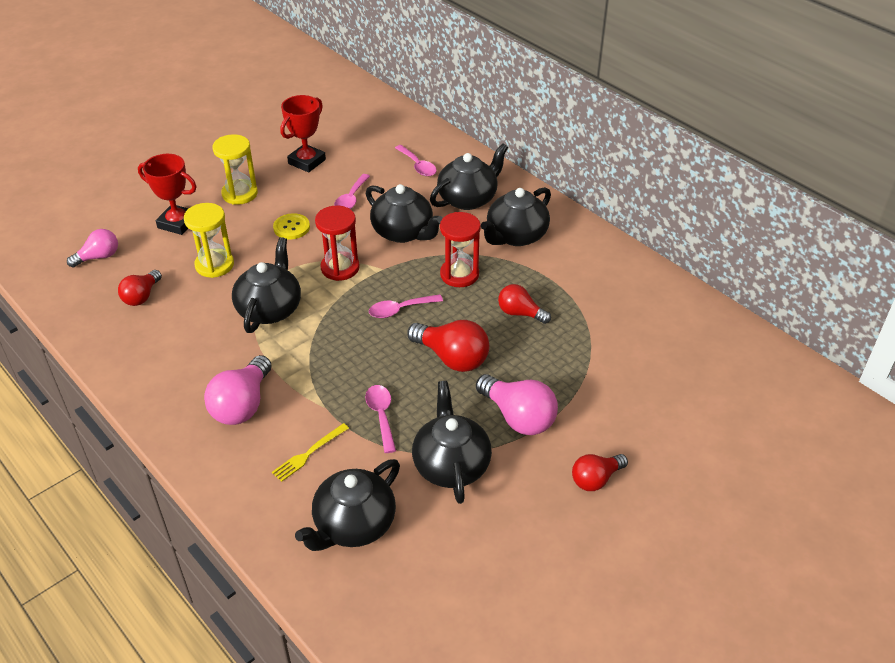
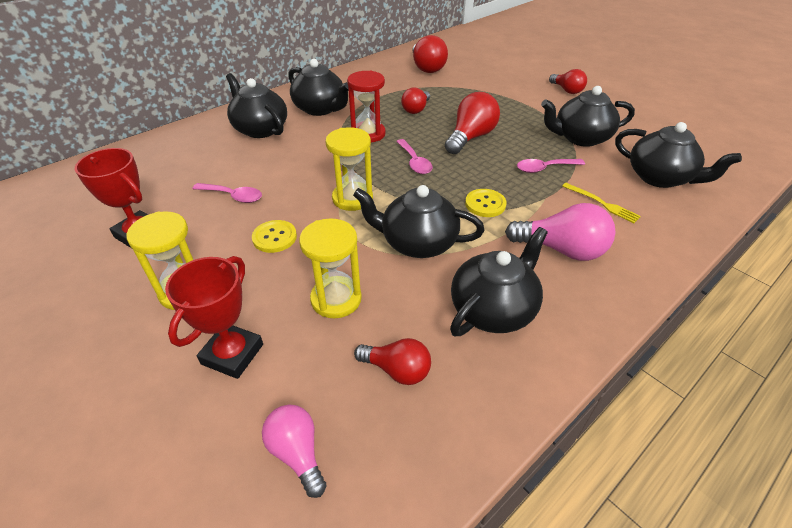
camera: 90 degrees left, 0 degrees up
(320, 358) = (485, 204): none -> yellow button
(340, 268) = (352, 198): red hourglass -> yellow hourglass
(403, 232) = (302, 162): black teapot -> black teapot (493, 309)
(417, 165) = (192, 156): pink spoon -> none
(518, 417) = (524, 113): pink light bulb -> none
(650, 327) = (427, 68): none -> red light bulb

